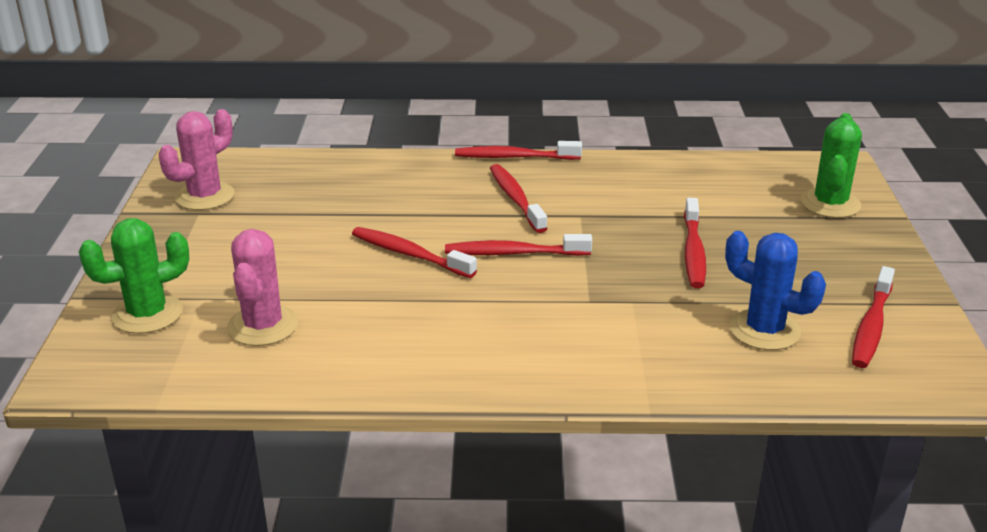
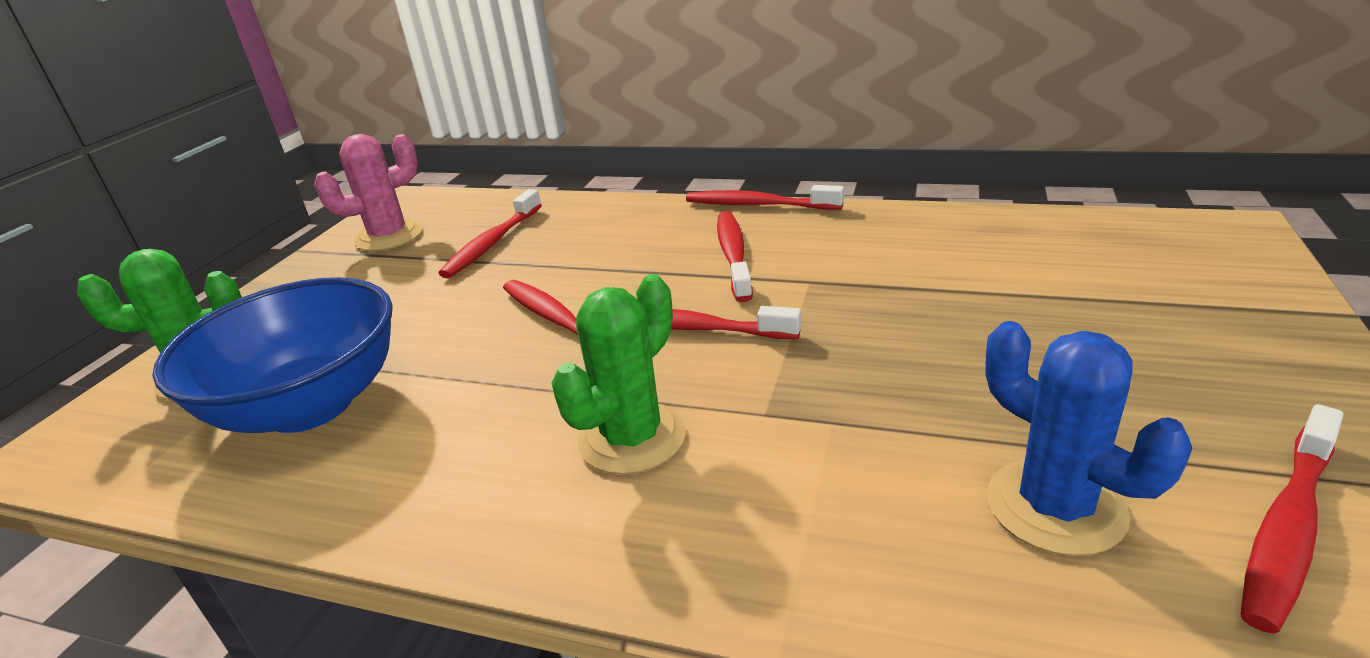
camera: 20 degrees right, 0 degrees up
(263, 326) = (310, 405): pink cactus -> blue bowl
(693, 252) = (960, 346): red toothbrush -> red toothbrush (492, 243)
(830, 204) = (1211, 285): green cactus -> green cactus (632, 438)

